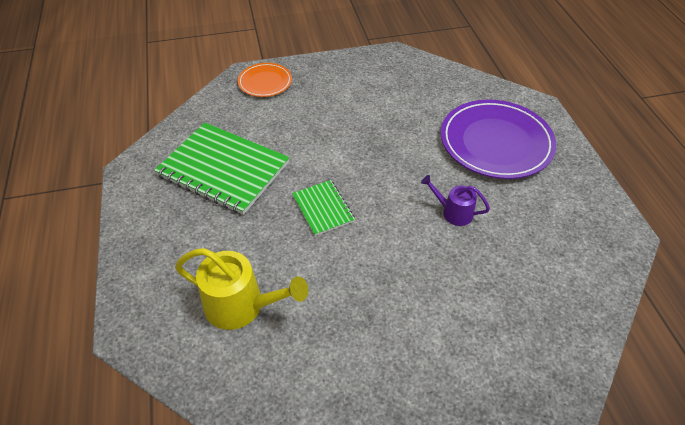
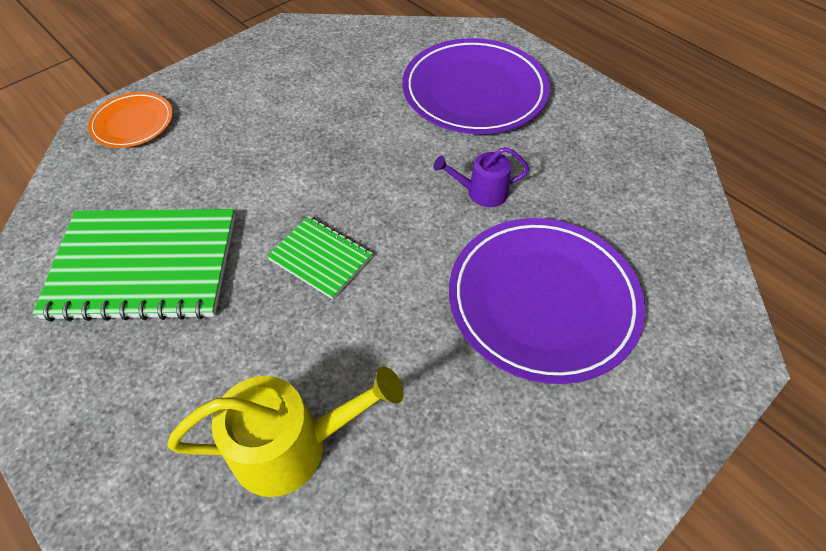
camera: 30 degrees left, 5 degrees up
(446, 299) = (543, 301): none -> purple plate

